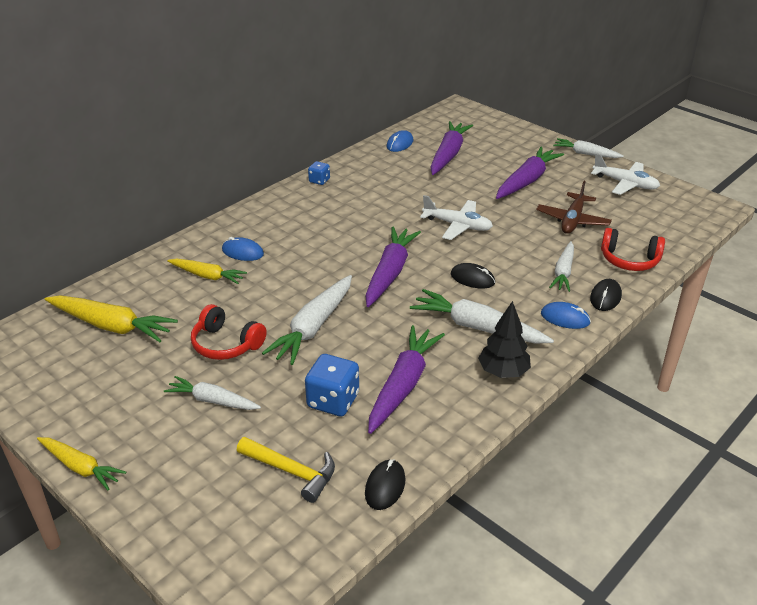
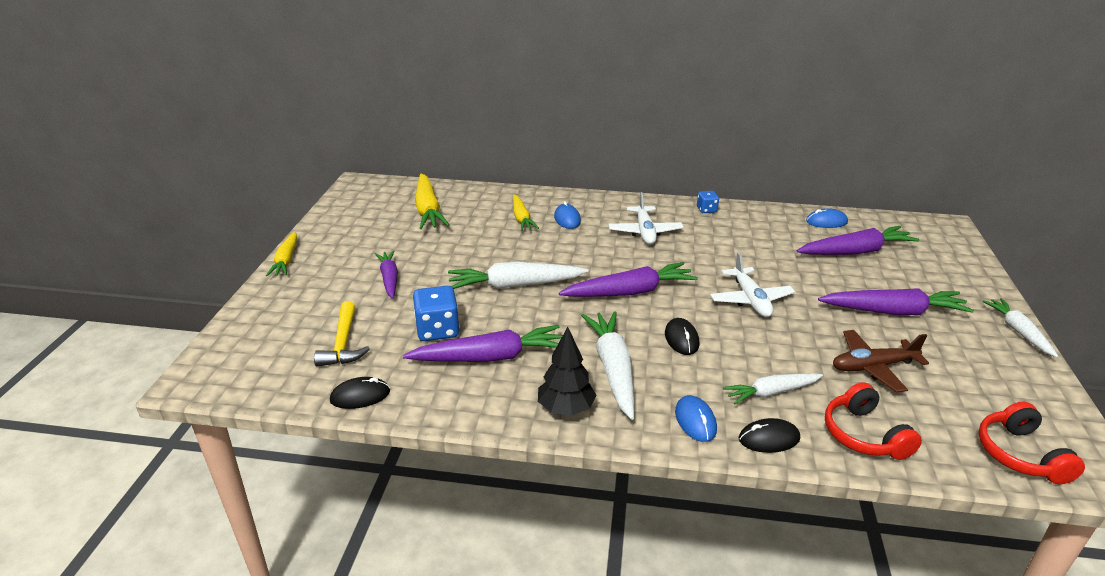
camera: 55 degrees right, 5 degrees down
(212, 400) = (389, 279): white carrot -> purple carrot
(226, 344) = (454, 258): red headphones -> red headphones (1020, 454)
(625, 184) = (1012, 381): white plane -> white plane (645, 232)

